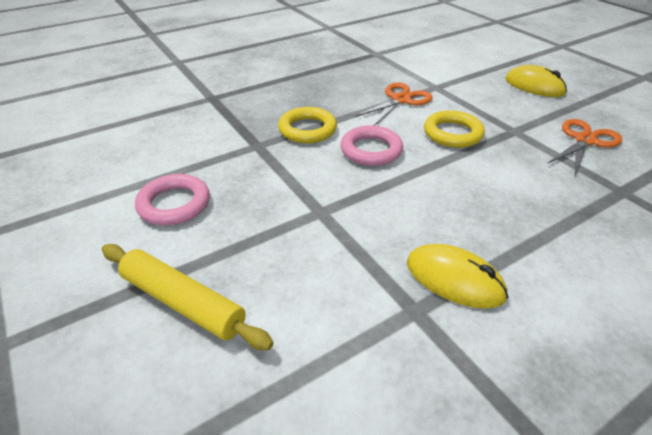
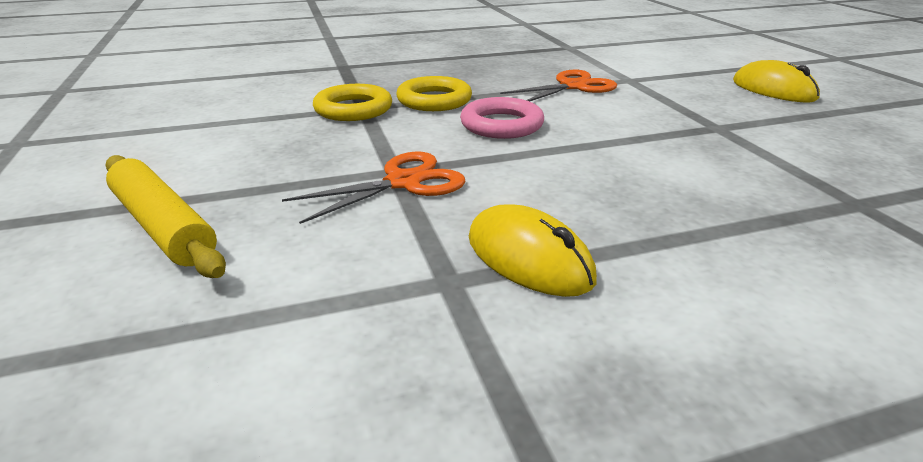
camera: 15 degrees right, 10 degrees down
(174, 204) = (228, 143): pink ring -> none
(452, 133) = (624, 121): yellow ring -> yellow ring (353, 109)
(585, 140) = (823, 146): orange scissors -> orange scissors (403, 182)

